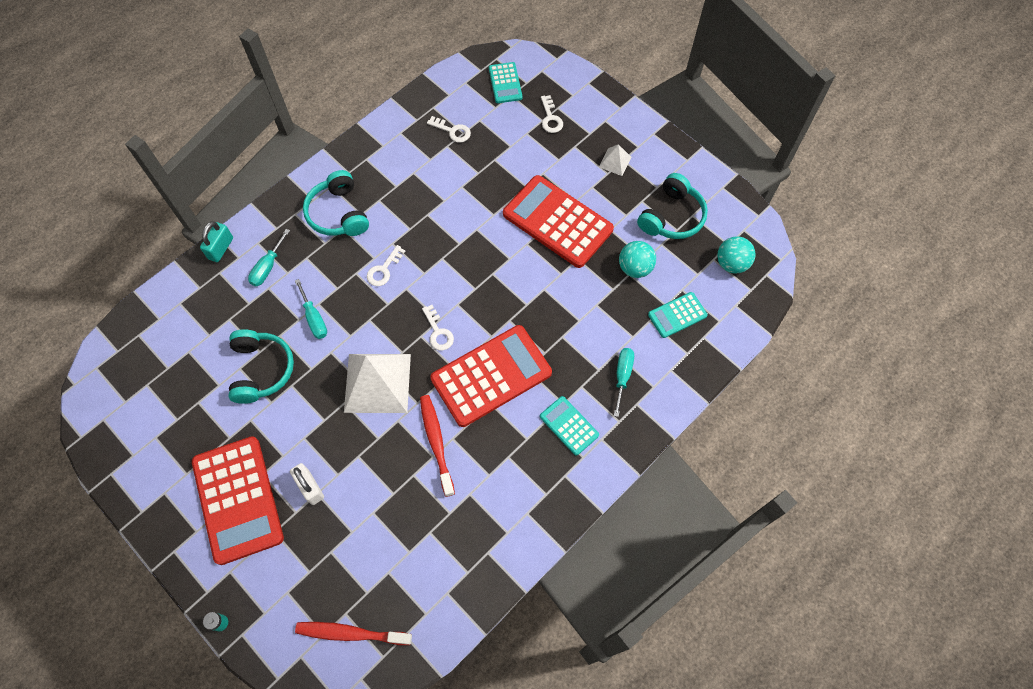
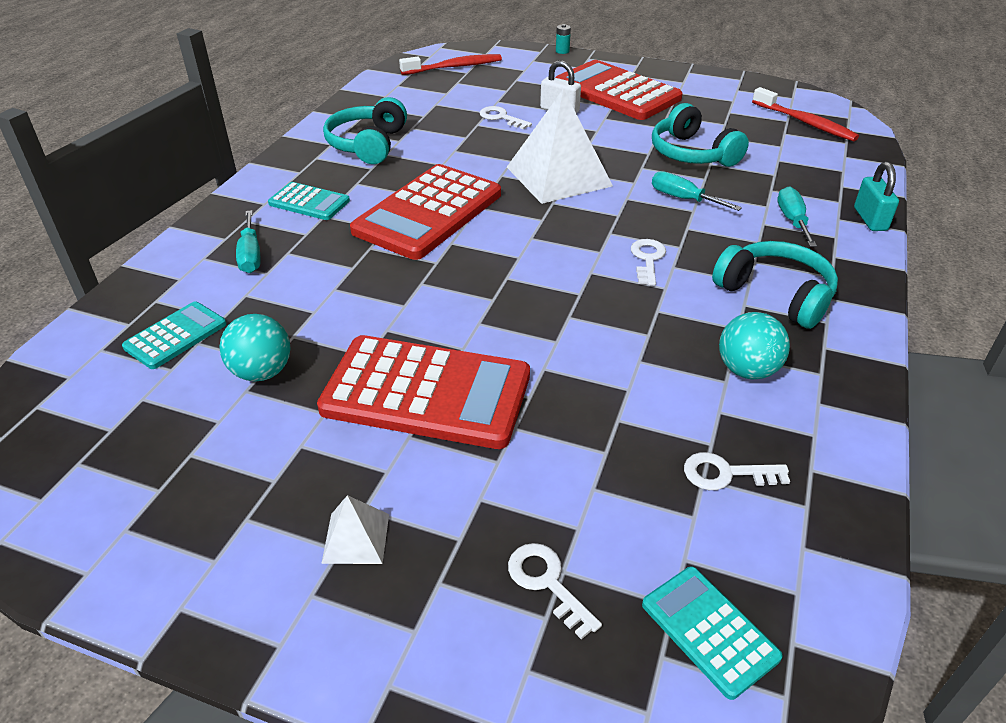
camera: 155 degrees right, 25 degrees down
(436, 442) = (457, 158): red toothbrush -> red toothbrush (805, 123)
(438, 332) = (523, 227): white key -> white key (501, 118)
(672, 216) = (203, 473): turquoise headphones -> turquoise headphones (368, 144)
(731, 263) = (72, 433): turquoise ball -> turquoise ball (747, 370)

